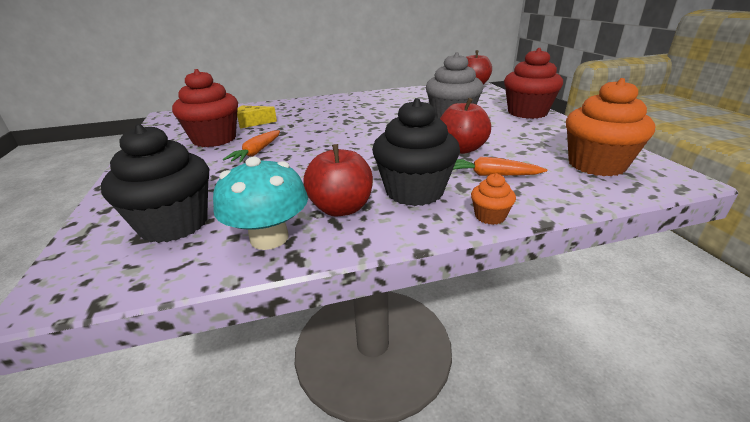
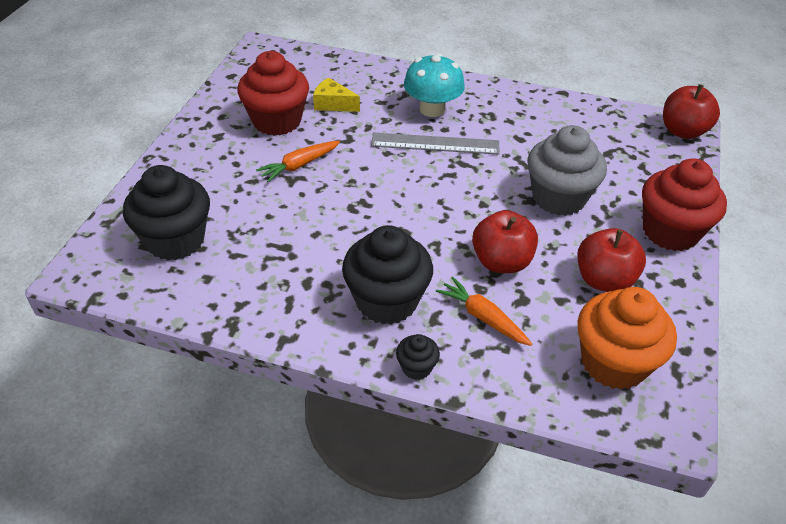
camera: 30 degrees right, 15 degrees up
(269, 238) = (229, 294): turquoise mushroom -> turquoise mushroom (432, 109)
(341, 208) = (307, 289): red apple -> red apple (604, 280)
(346, 120) = (435, 144): none -> grey ruler
(490, 216) = (416, 367): orange cupcake -> black cupcake

